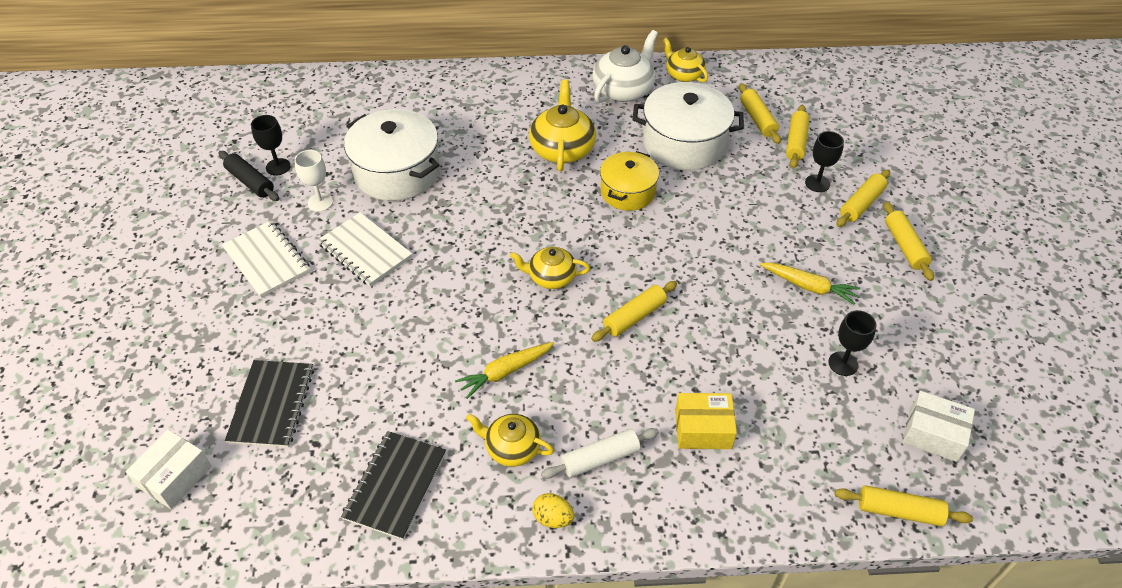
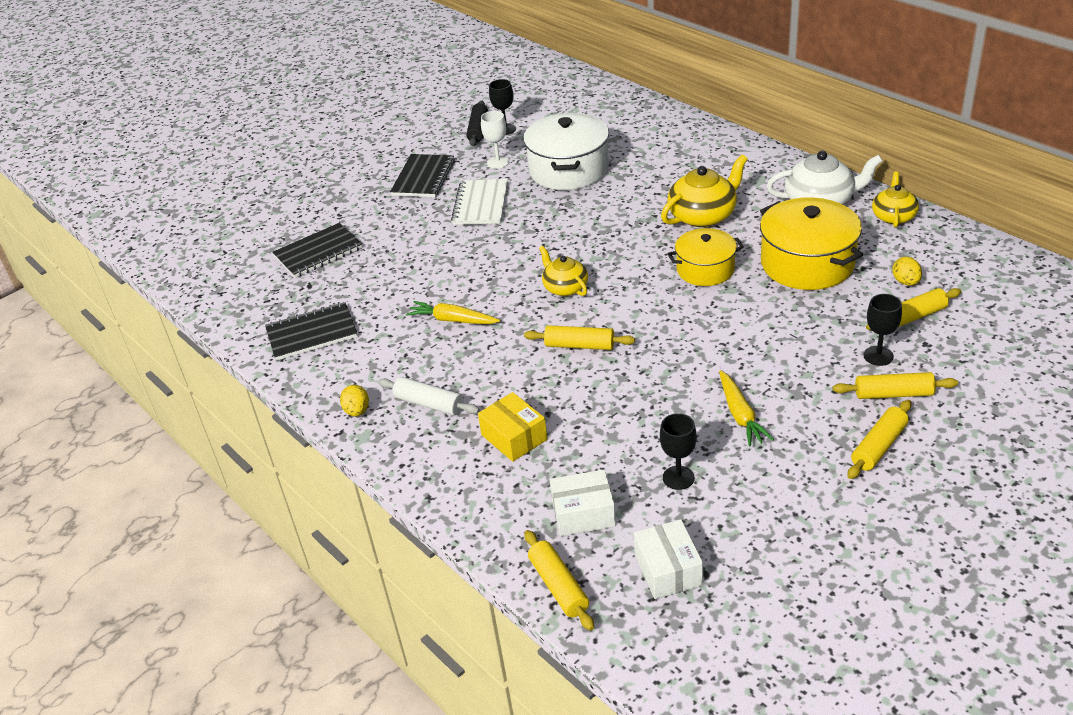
camera: 55 degrees right, 10 degrees down
(175, 476) = (233, 255): white box -> white box (583, 513)
(267, 260) = (423, 178): white notebook -> black notebook
(512, 448) = (393, 360): yellow teapot -> none
(684, 143) = (807, 263): white pot -> yellow pot
(757, 119) = (906, 282): yellow rolling pin -> yellow egg

